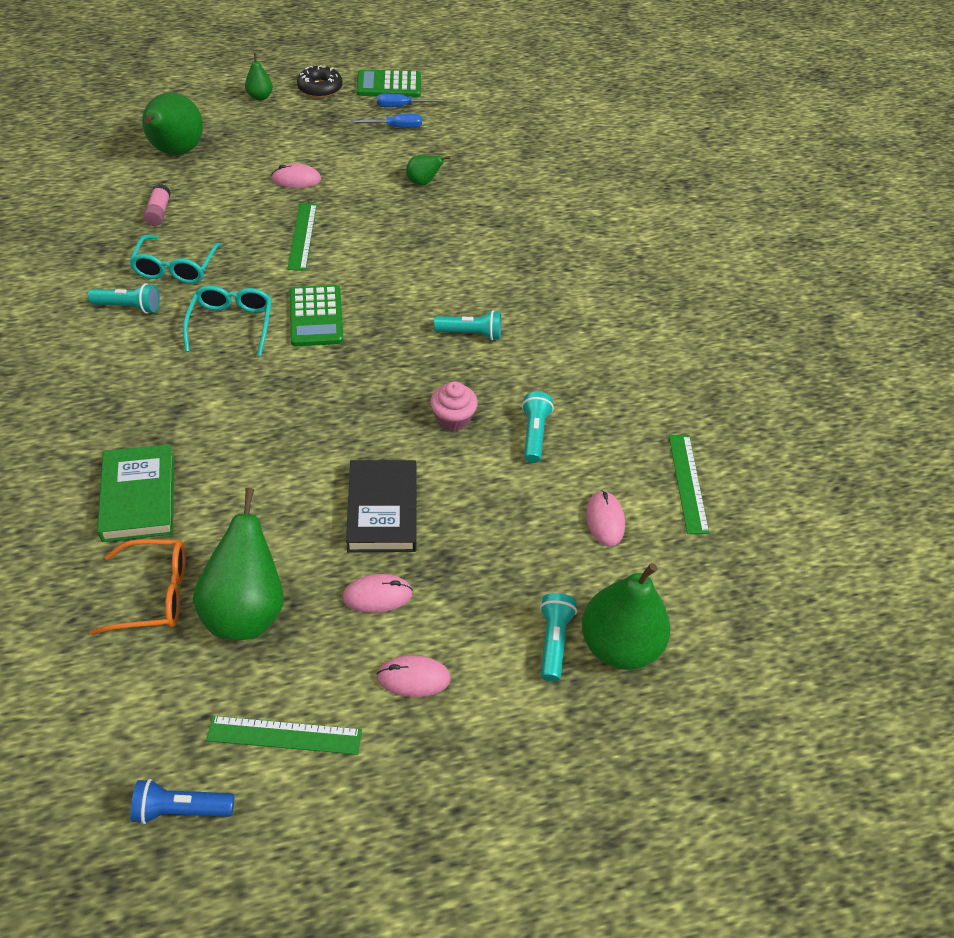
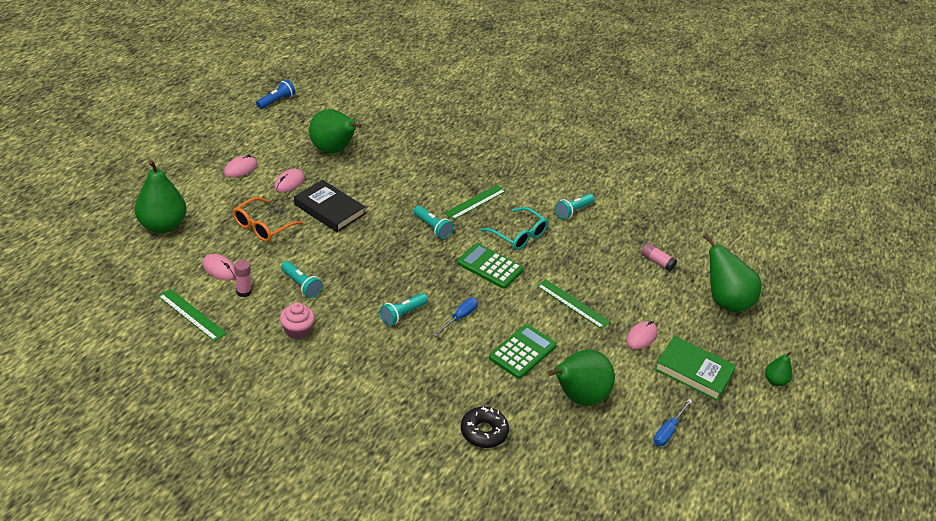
camera: 130 degrees right, 10 degrees down
(138, 497) = (431, 155): green book -> green book (693, 371)
(154, 594) = (373, 136): orange glasses -> orange glasses (262, 227)
(175, 268) = (592, 241): turquoise glasses -> none
(284, 735) = (268, 131): green ruler -> green ruler (475, 202)
(320, 88) = (765, 423): black donut -> black donut (484, 432)
(389, 85) = (740, 470): green calculator -> green calculator (522, 352)
(402, 106) = (697, 456): blue screwdriver -> blue screwdriver (459, 318)
(423, 182) = (578, 397): green pear -> green pear, size x2.01
(453, 419) = (351, 265): pink cupcake -> pink cupcake (297, 330)
(553, 641) = (195, 210): turquoise flashlight -> turquoise flashlight (432, 228)
(605, 470) = (243, 292): none -> pink glue stick

